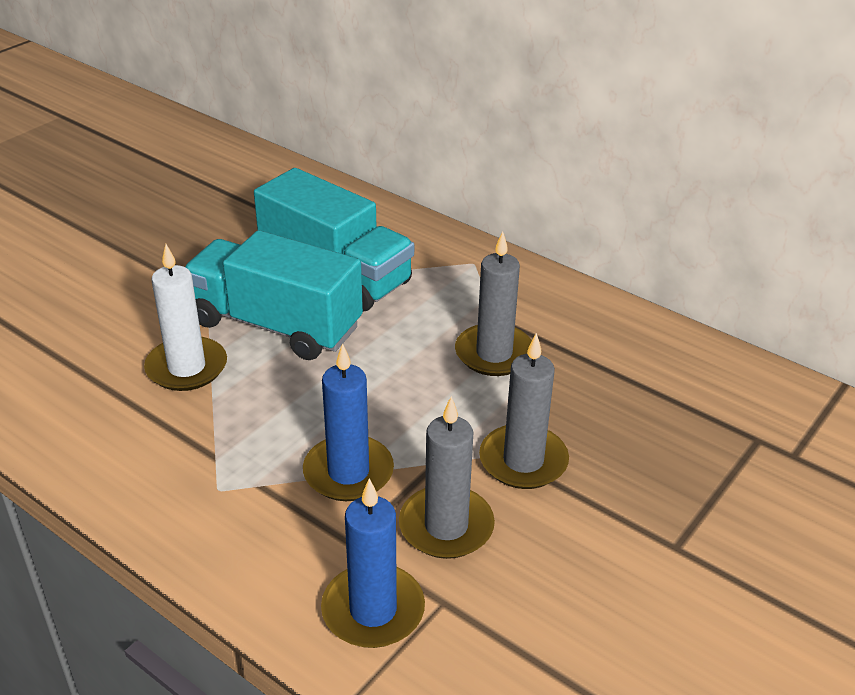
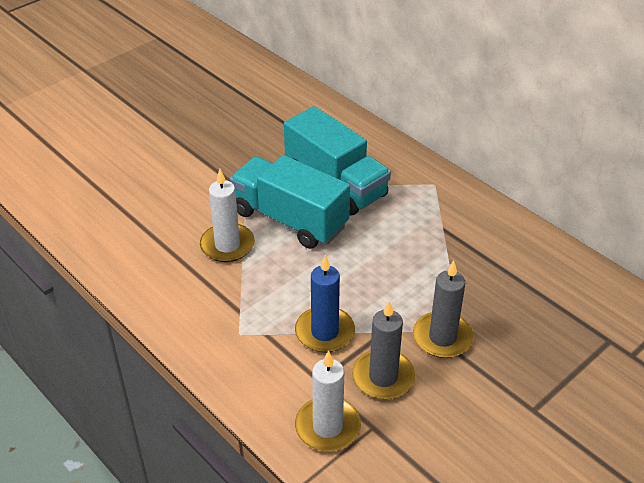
camera: 10 degrees right, 5 degrees up
(373, 610) = (327, 427): blue candle -> white candle
(494, 354) = (436, 256): grey candle -> none

